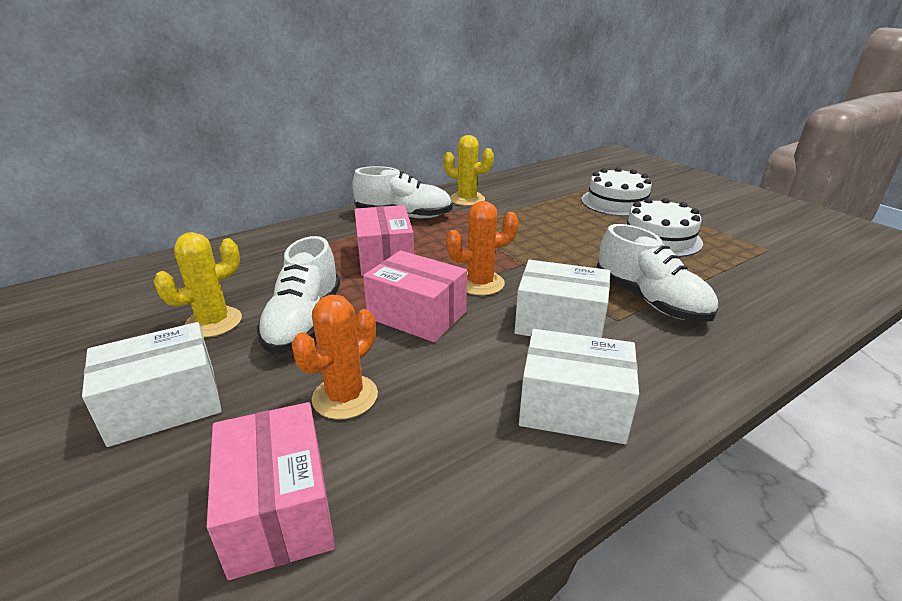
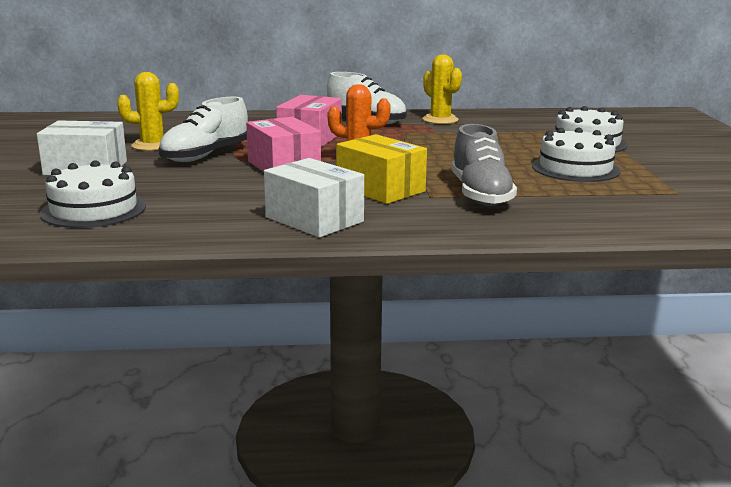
camera: 30 degrees right, 10 degrees down
(278, 509) = (94, 209): pink box -> white cake
(345, 397) = (183, 186): orange cactus -> none
(559, 323) = (380, 189): white box -> yellow box
(650, 300) = (480, 194): white shoe -> grey shoe

